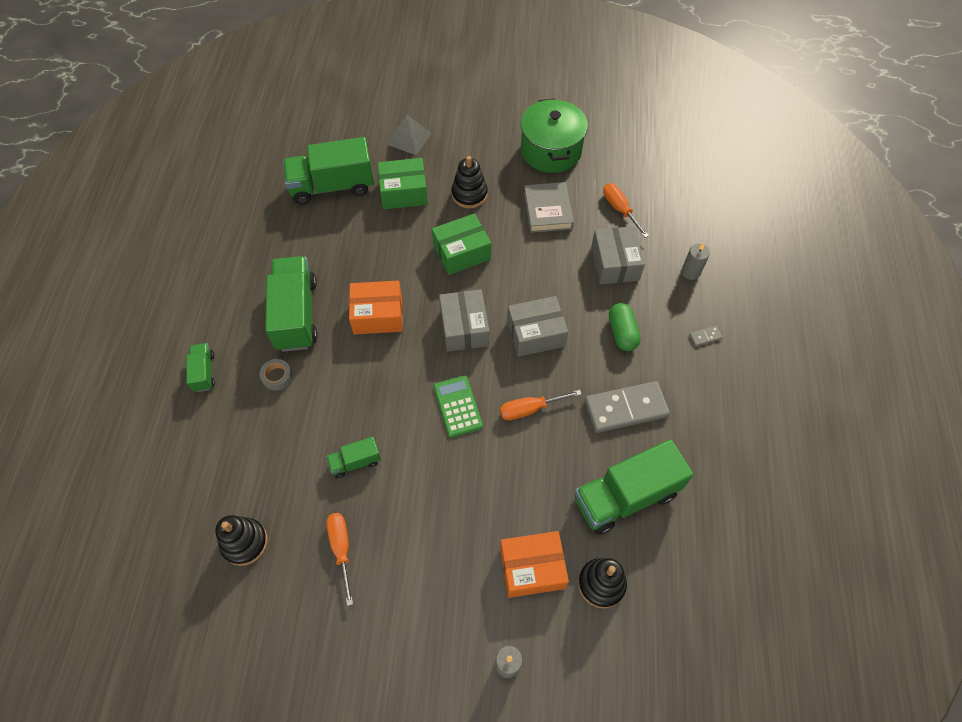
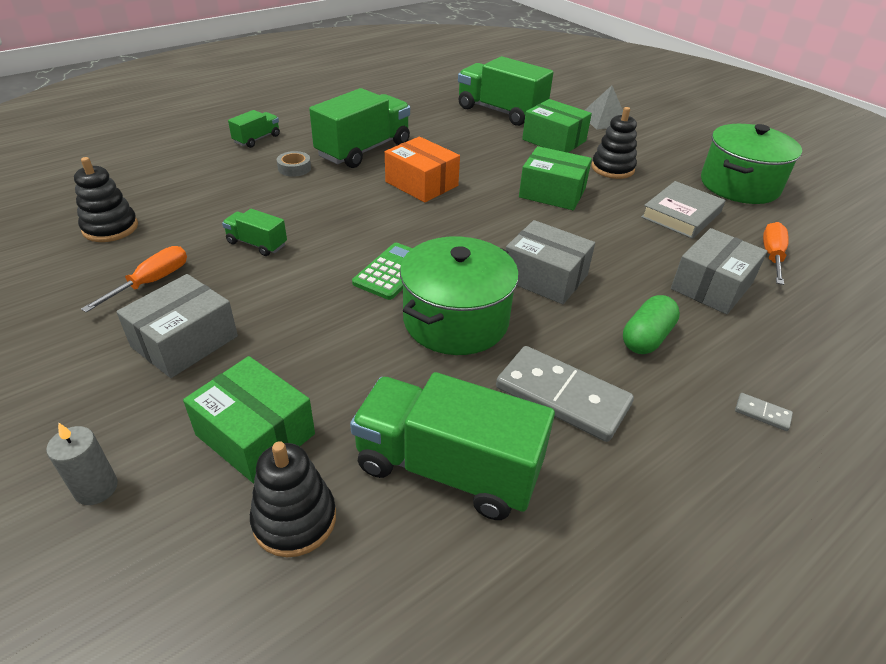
camera: 45 degrees right, 20 degrees down
(464, 328) = (481, 232): grey box -> grey box (185, 341)
(530, 409) = (455, 320): orange screwdriver -> green pot
(532, 568) = (255, 434): orange box -> green box
(690, 272) = (811, 349): grey candle -> none

